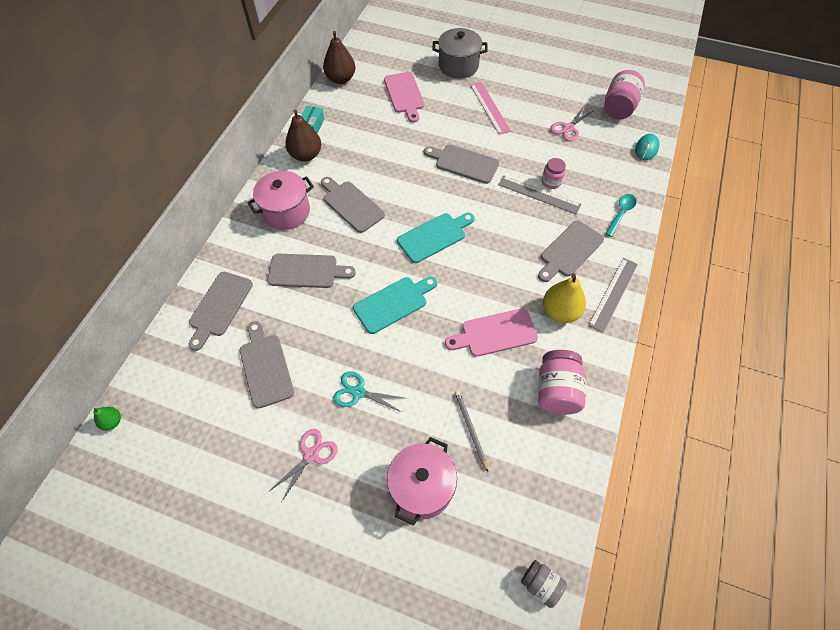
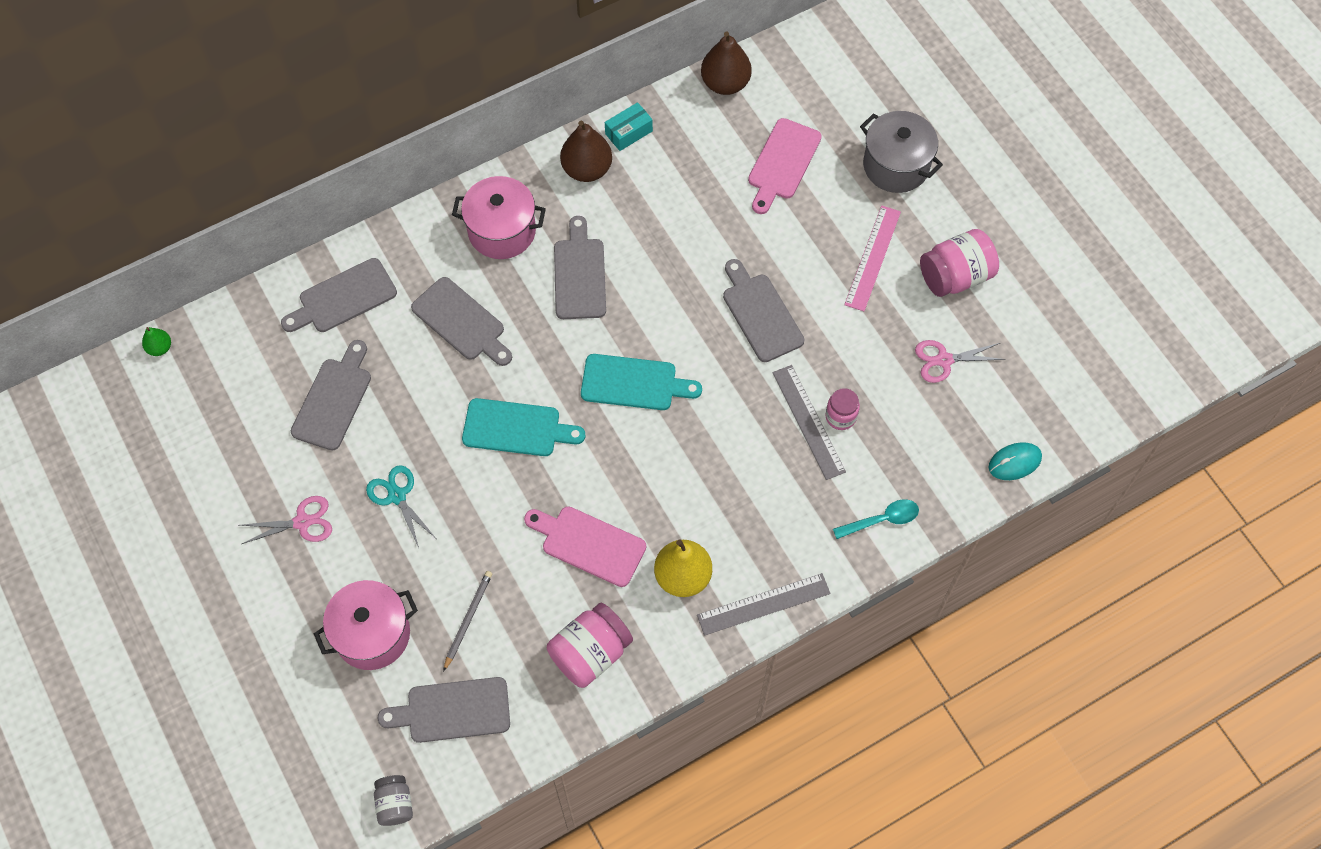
camera: 40 degrees right, 5 degrees up
(569, 251) = (769, 517): grey cutting board -> grey cutting board (452, 710)
(618, 108) = (1045, 379): pink jar -> pink jar (955, 276)

